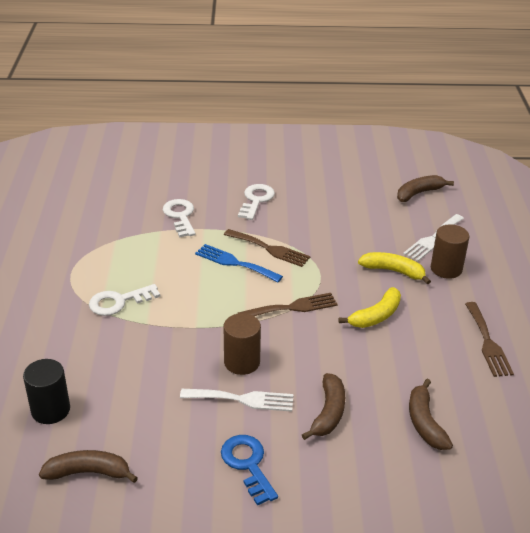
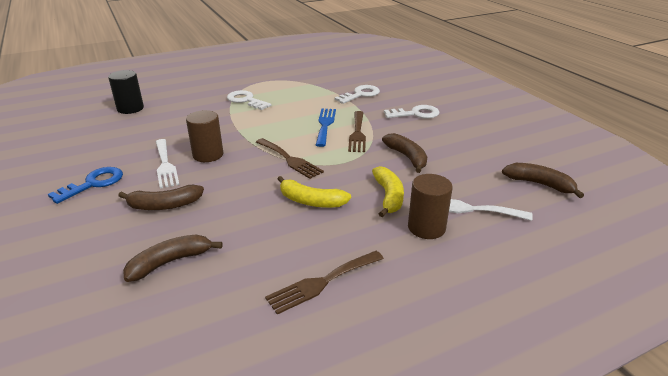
camera: 65 degrees right, 5 degrees down
(88, 472) = (77, 132): brown banana -> brown banana (407, 157)

